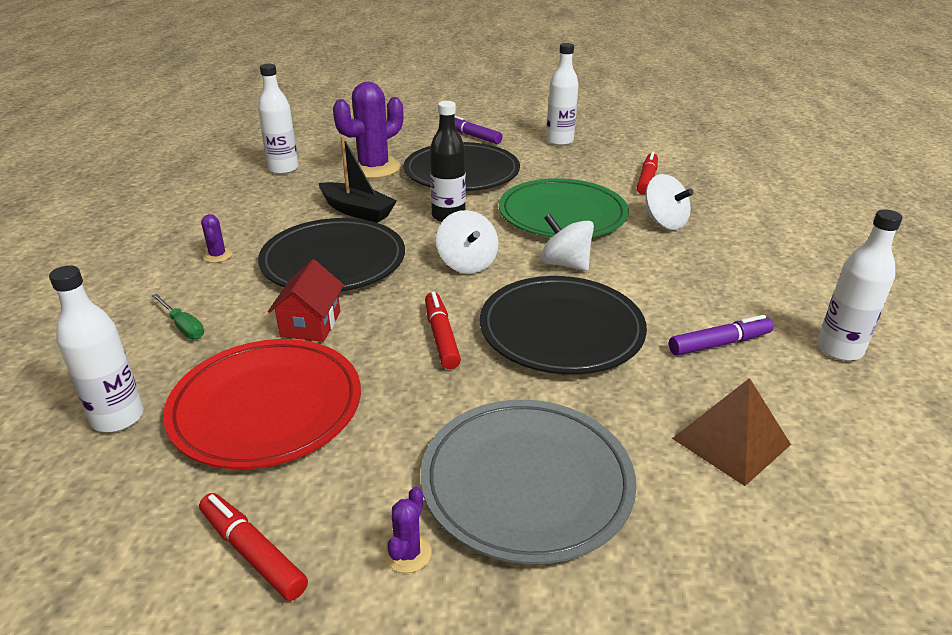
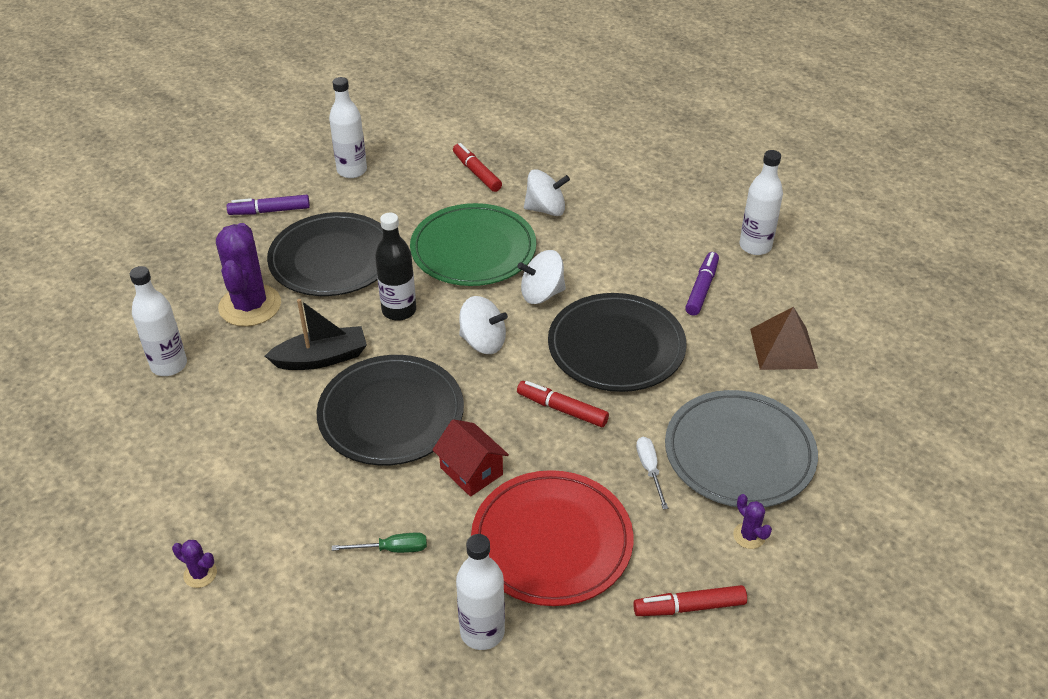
camera: 50 degrees left, 10 degrees up
(217, 255) = (294, 483): purple cactus -> purple cactus (200, 574)
(426, 426) = (650, 470): none -> white screwdriver

